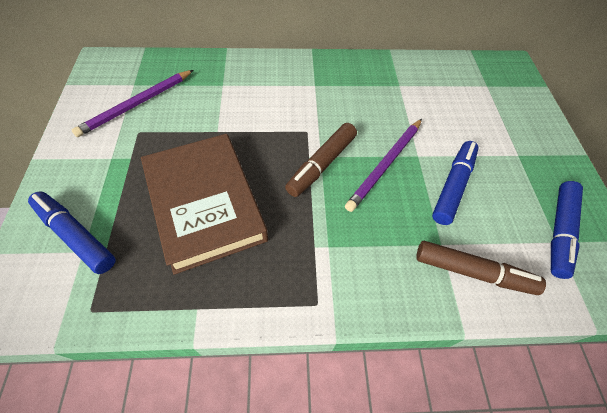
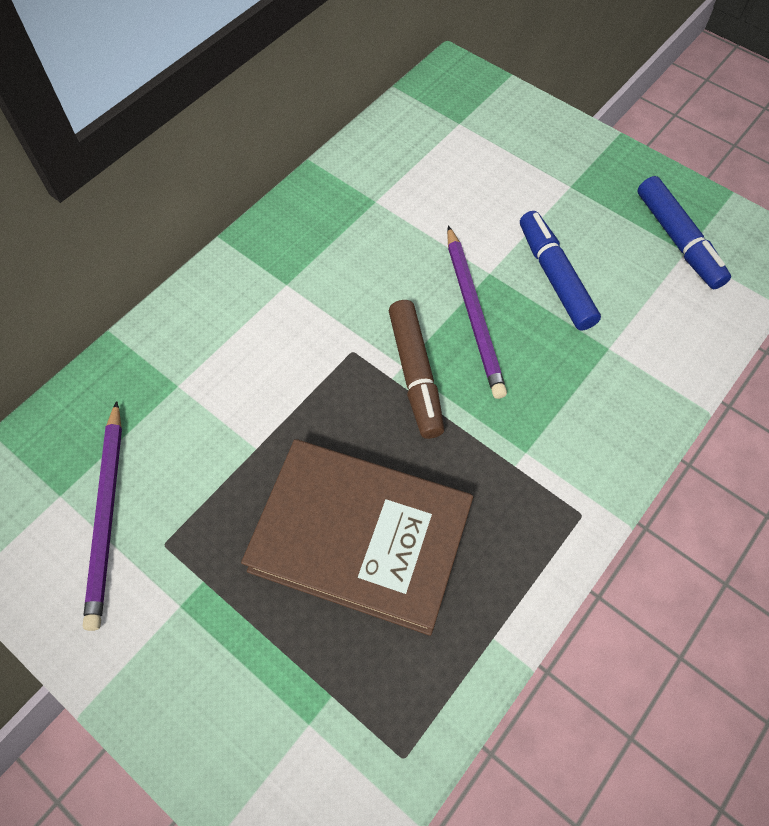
camera: 45 degrees left, 5 degrees up
(76, 236) = (277, 720): blue marker -> none
(472, 272) = (658, 349): brown marker -> none

